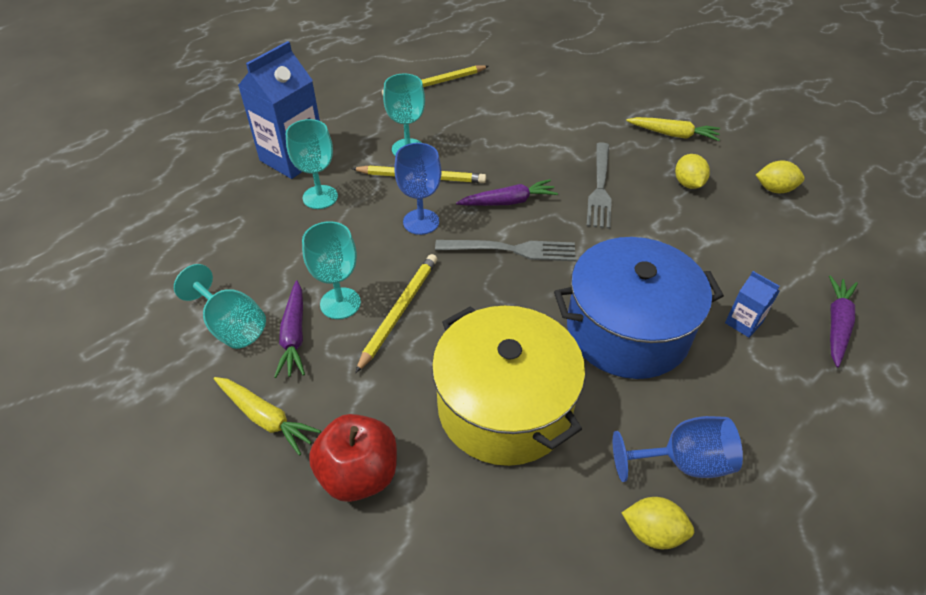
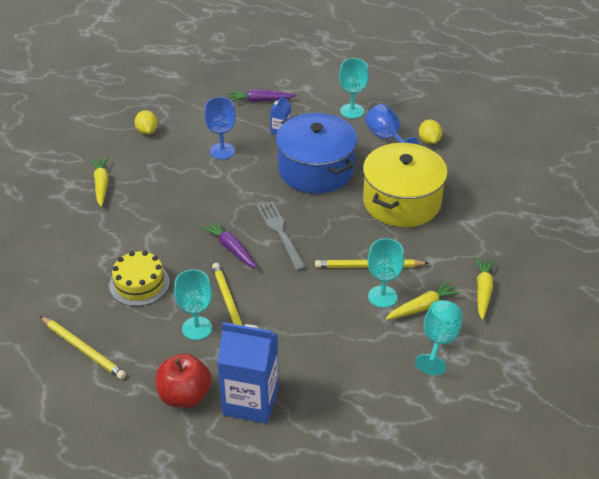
camera: 115 degrees left, 5 degrees down
(294, 335) = (422, 307): purple carrot -> yellow carrot
(320, 197) = (289, 357): turquoise goblet -> turquoise goblet (352, 111)
(359, 474) = (481, 240): red apple -> red apple (185, 396)
(421, 222) = (281, 287): blue goblet -> blue goblet (222, 151)
(495, 128) = (139, 284): none -> yellow cake
(600, 188) = (190, 207): grey fork -> none
(688, 184) = (161, 168): yellow lemon -> none

